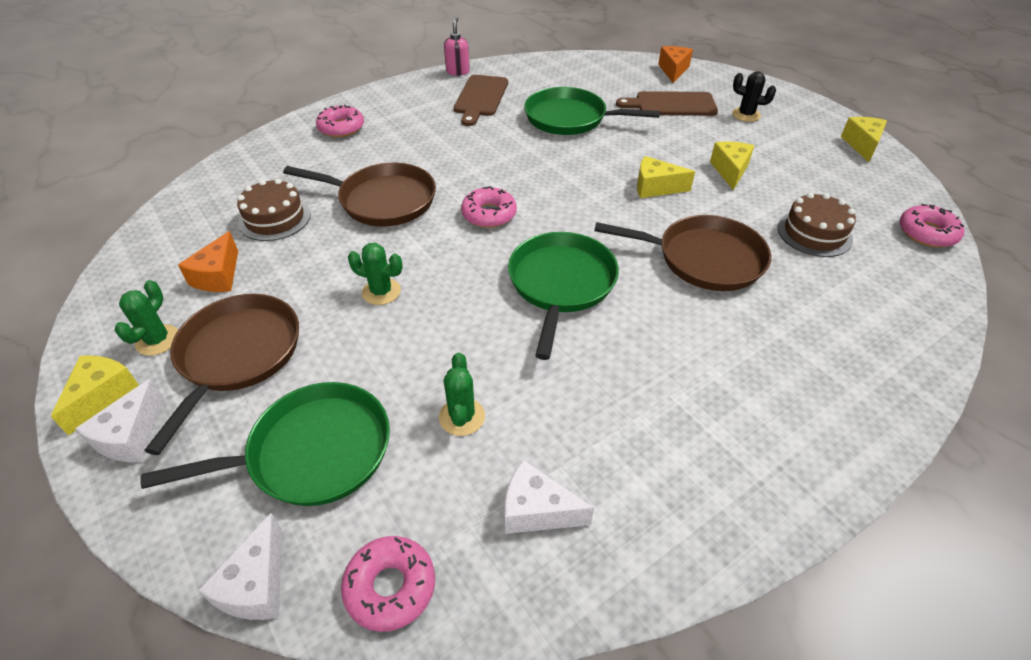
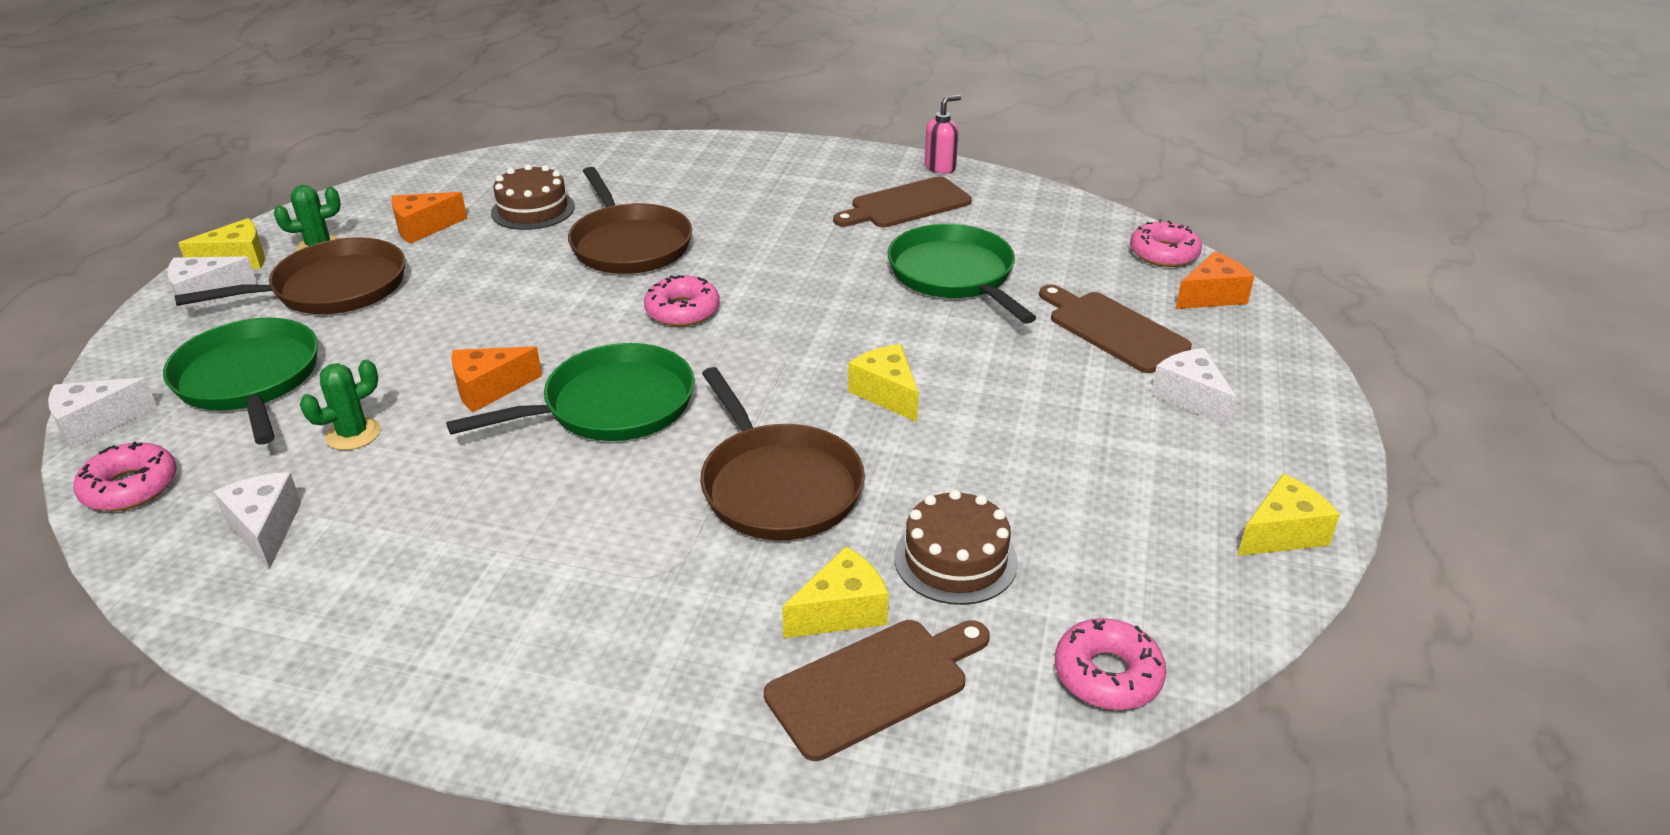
camera: 50 degrees right, 10 degrees down
(313, 452) = (249, 380): green pan -> green pan turned 150 degrees counterclockwise
(341, 128) = (724, 165): pink donut -> pink donut (1164, 253)
(381, 292) = (486, 312): green cactus -> none
(482, 328) = (489, 389): none -> orange cheese
(730, 171) = (1013, 436): yellow cheese -> yellow cheese (841, 611)
(746, 115) = (1190, 397): black cactus -> white cheese
(893, 302) = (874, 684): none -> brown cutting board

